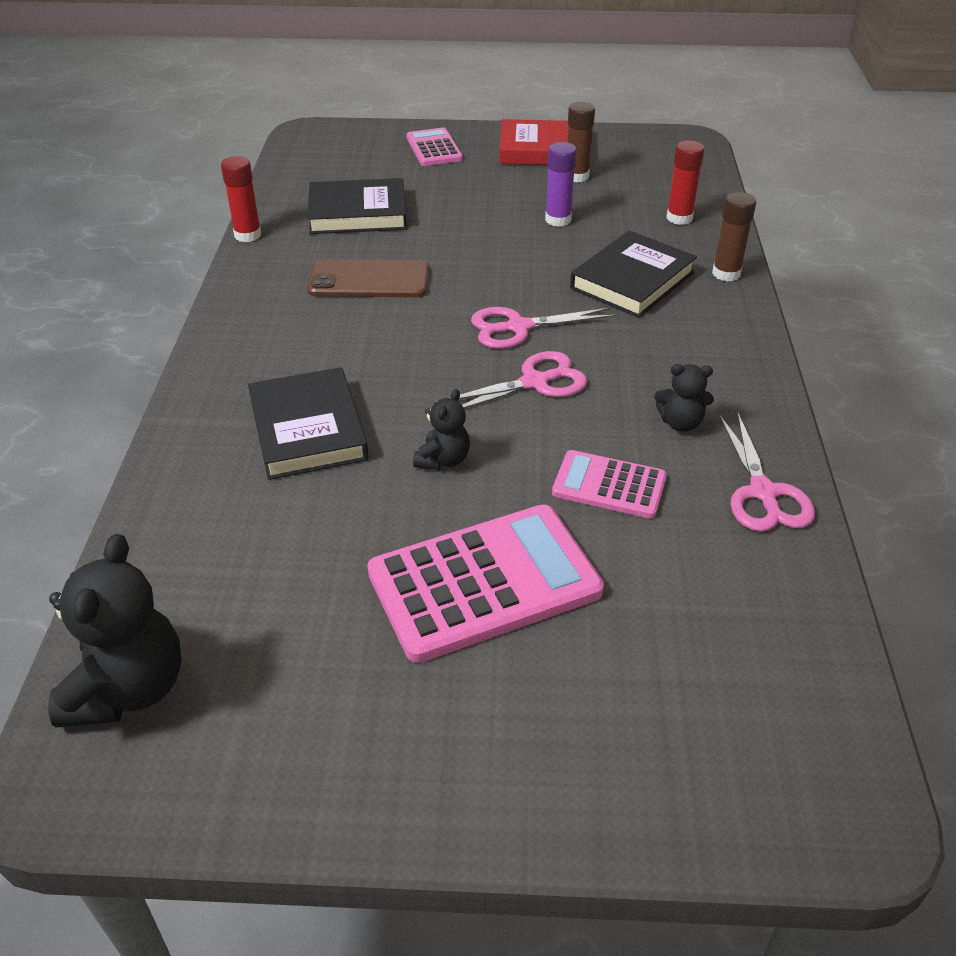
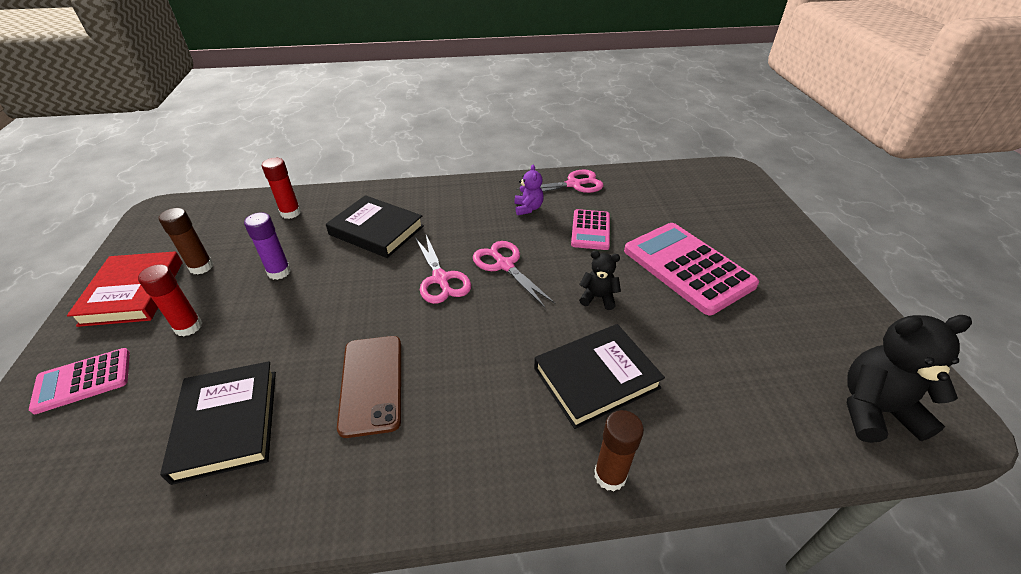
camera: 100 degrees left, 0 degrees up
(248, 235) = (257, 536): red glue stick -> red glue stick (188, 327)
(680, 423) = (528, 208): black teddy bear -> purple teddy bear
(726, 273) = (369, 194): brown glue stick -> brown glue stick (610, 475)

